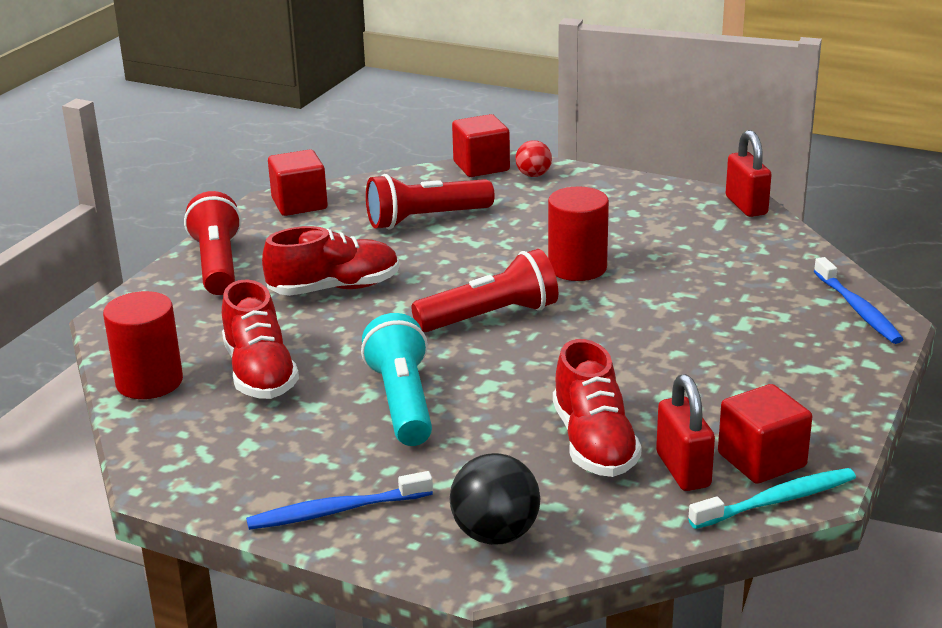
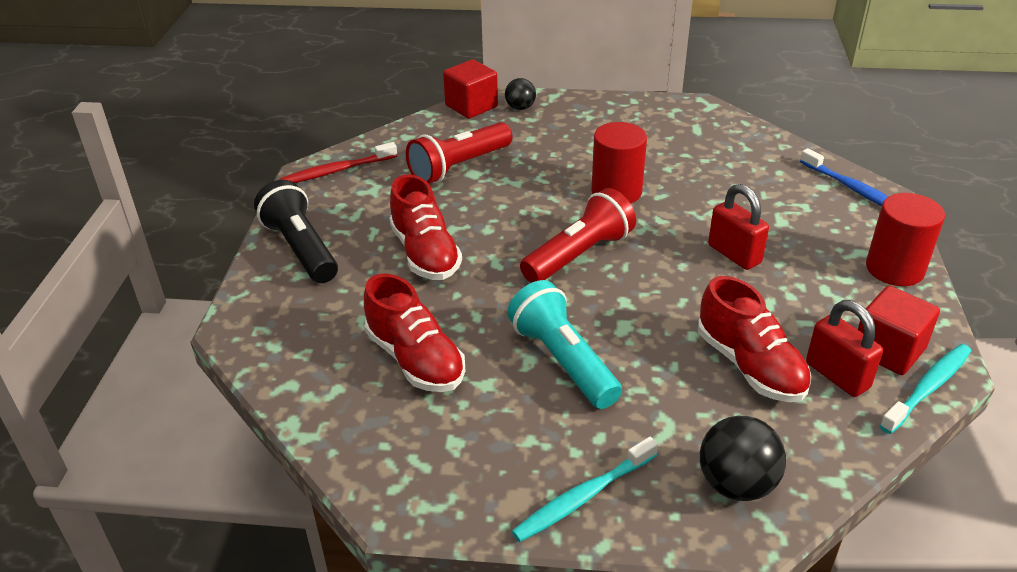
camera: 20 degrees left, 10 degrees up
(149, 382) = (316, 394): red cylinder -> red cylinder (894, 269)
(217, 264) = (301, 248): red flashlight -> black flashlight
(299, 204) = (337, 171): red cube -> red toothbrush
(334, 288) = (425, 253): red shoe -> red shoe turned 105 degrees clockwise
(336, 511) = (583, 497): blue toothbrush -> turquoise toothbrush
(533, 175) = (520, 108): red ball -> black ball
(746, 206) = (705, 109): red padlock -> red padlock (734, 254)

